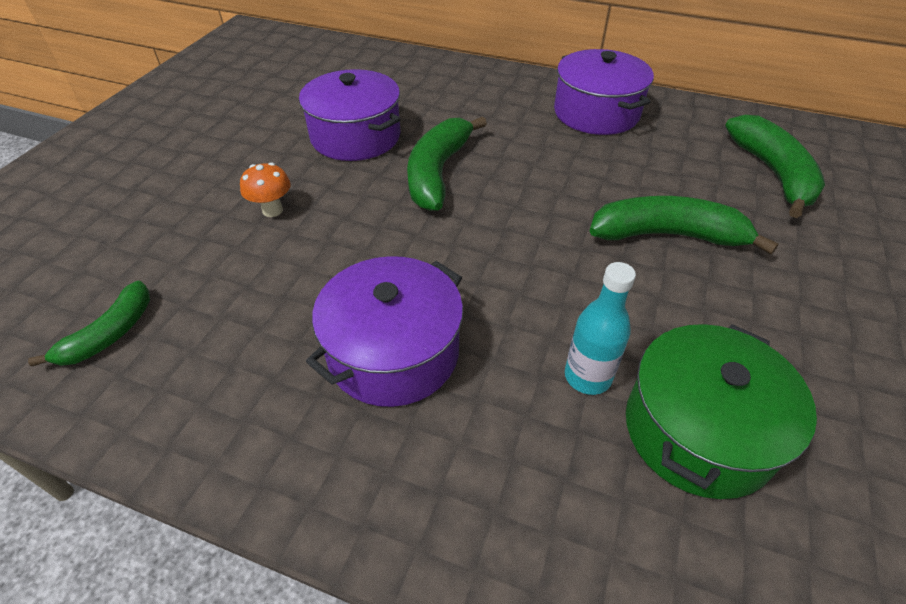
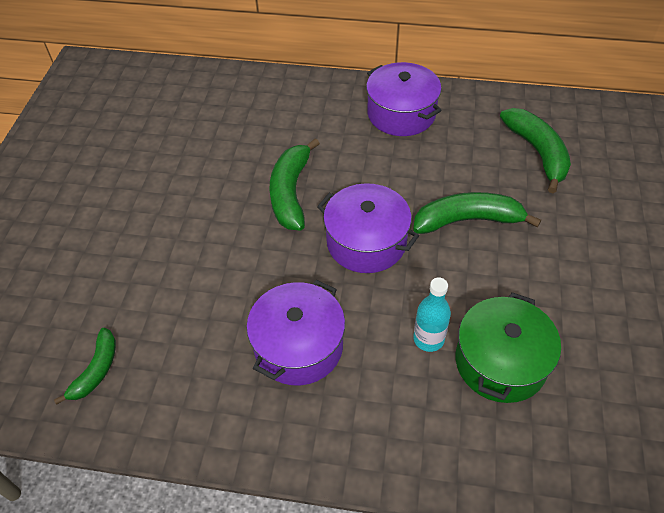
camera: 10 degrees left, 5 degrees up
(272, 210) = (174, 249): orange mushroom -> none
(355, 136) = (216, 168): purple pot -> purple pot (366, 242)

